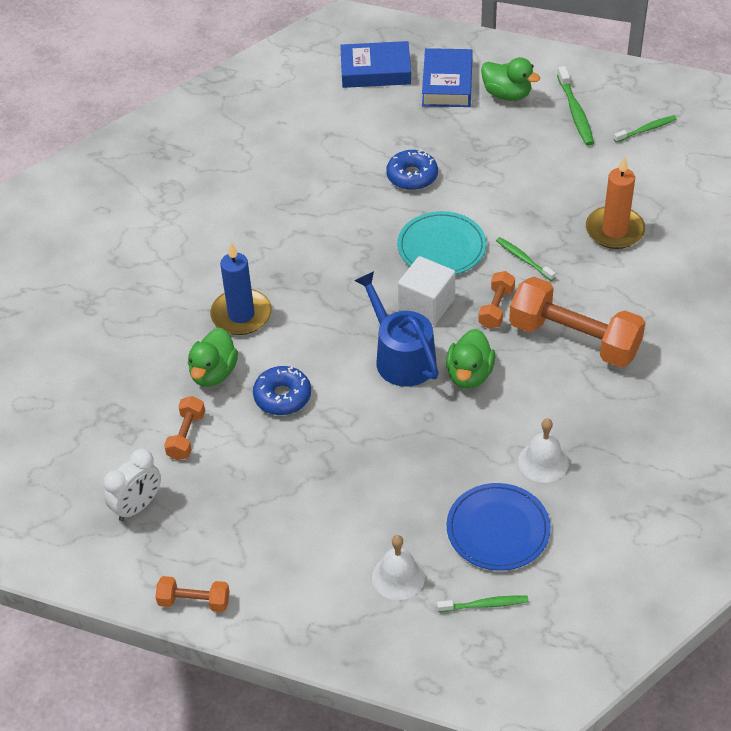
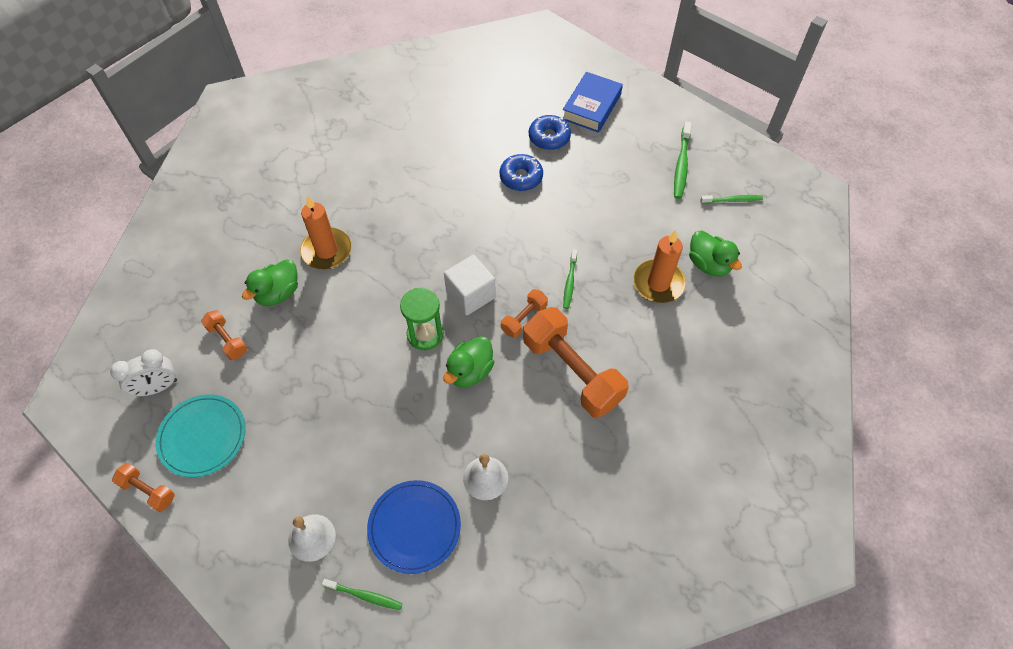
camera: 20 degrees right, 10 degrees up
(186, 436) = (227, 340): orange dumbbell -> orange dumbbell turned 75 degrees counterclockwise
(241, 315) = (326, 251): blue candle -> orange candle
(282, 396) = (316, 334): blue donut -> blue donut (549, 137)
(375, 71) = (542, 78): blue book -> none
(401, 357) = (425, 334): blue watering can -> green hourglass
(441, 247) = (510, 247): turquoise plate -> turquoise plate (202, 436)
(507, 94) = (634, 131): green duck -> green duck (708, 264)
(523, 259) = (569, 282): green toothbrush -> green toothbrush turned 150 degrees counterclockwise

